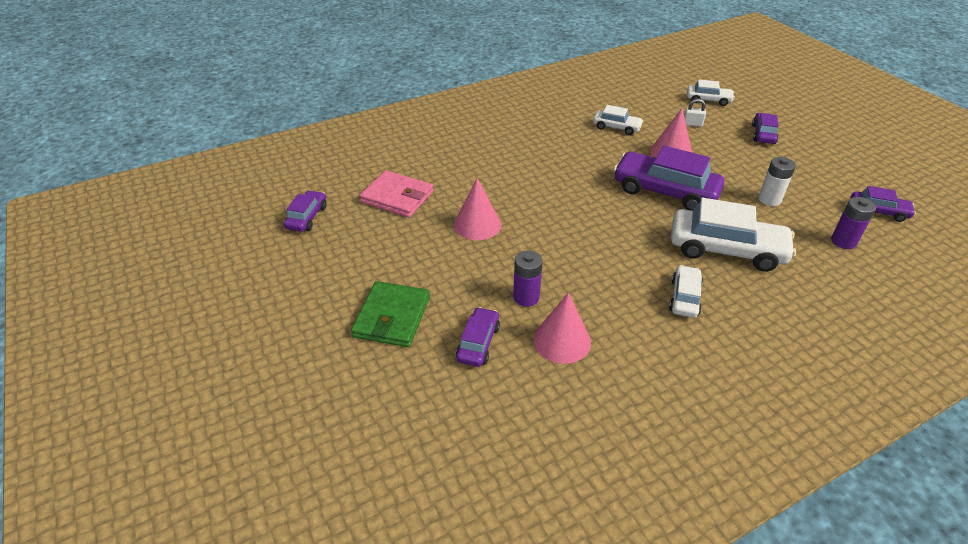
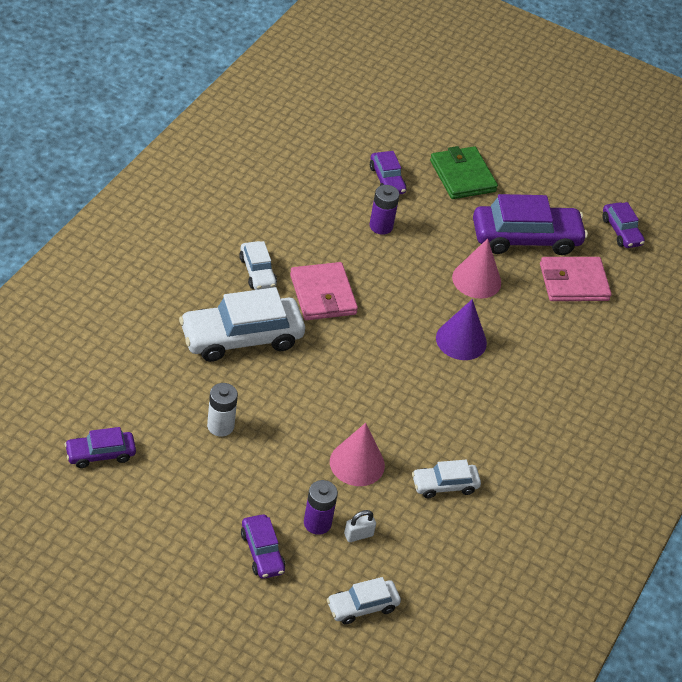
camera: 140 degrees right, 5 degrees up
(532, 191) = (461, 340): none -> purple cone
(562, 340) = (330, 202): pink cone -> none
(629, 258) = (323, 294): none -> pink wallet
(665, 191) = (333, 394): purple car -> purple car (525, 238)
(843, 241) = (132, 392): purple battery -> purple battery (317, 523)

